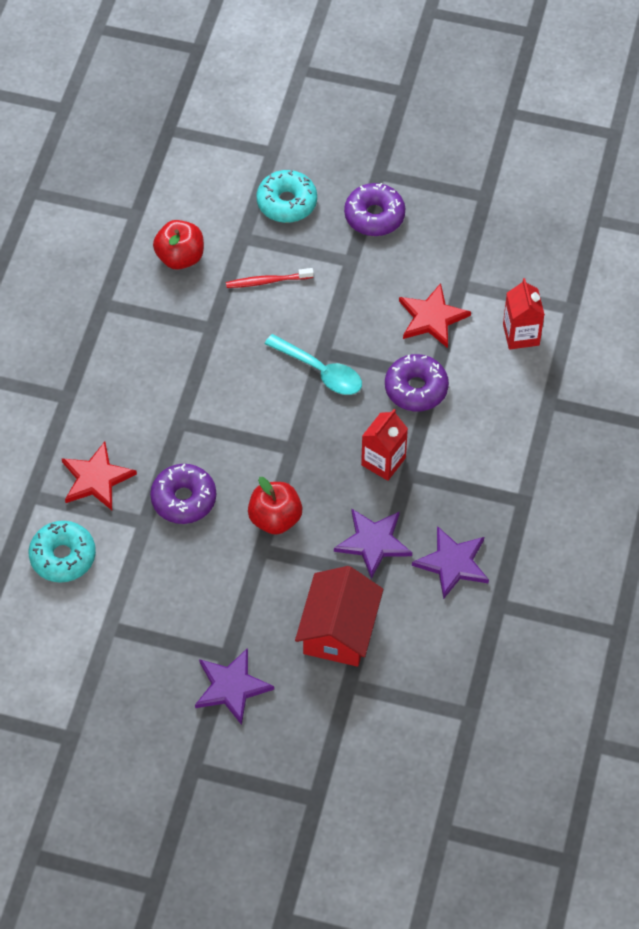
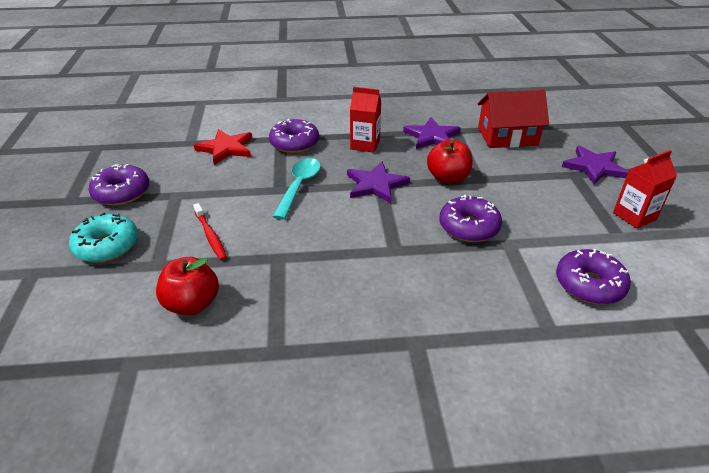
camera: 110 degrees left, 20 degrees down
(63, 557) = (589, 285): turquoise donut -> purple donut
(96, 478) = (493, 287): red star -> none
(453, 563) = (422, 109): purple star -> purple star (376, 185)
(521, 334) = (229, 114): red carton -> red carton (634, 216)

